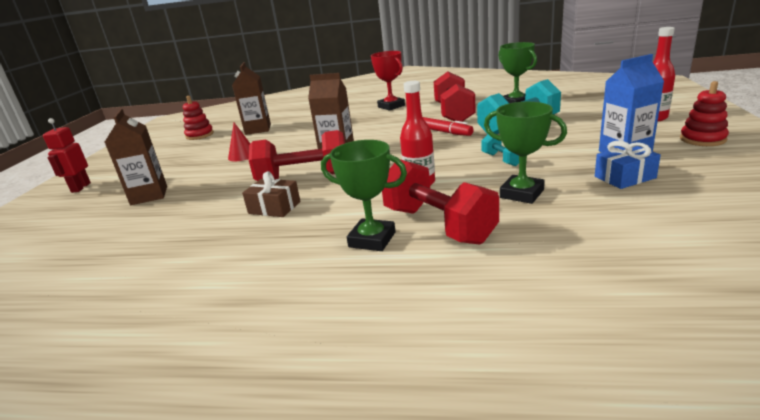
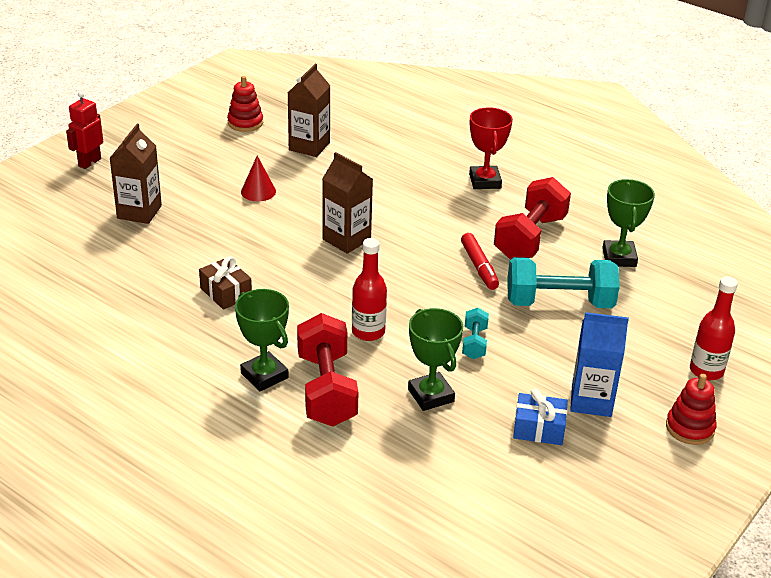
camera: 25 degrees right, 10 degrees up
(304, 178) = (282, 264): red dumbbell -> none

